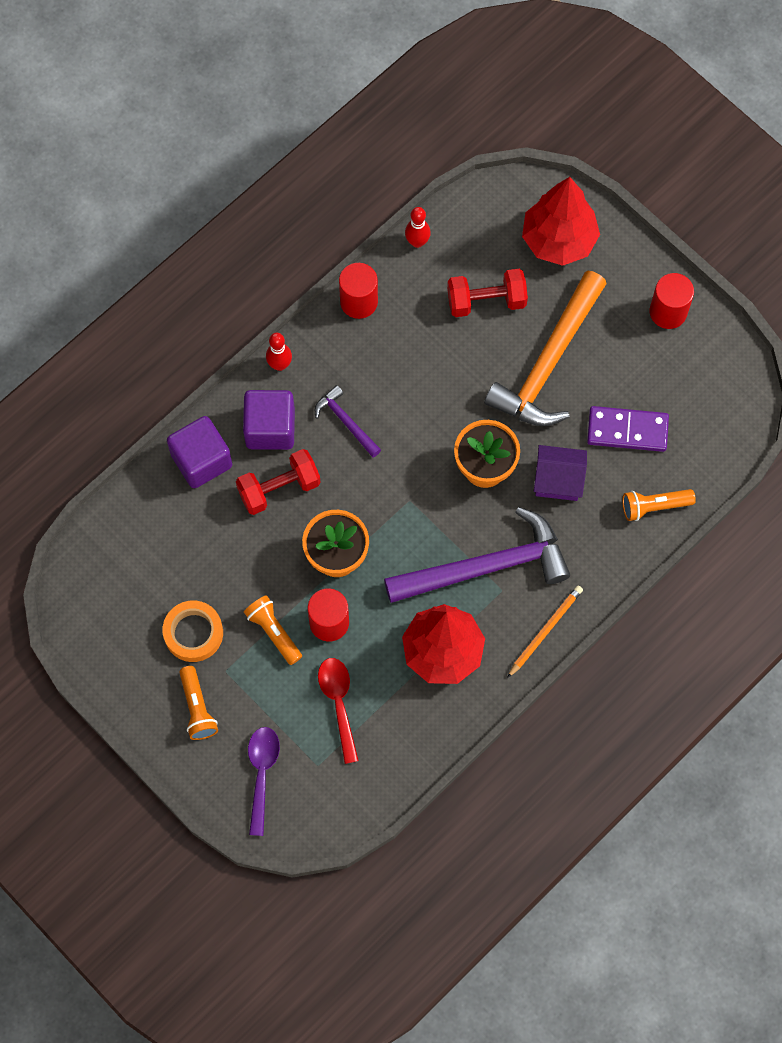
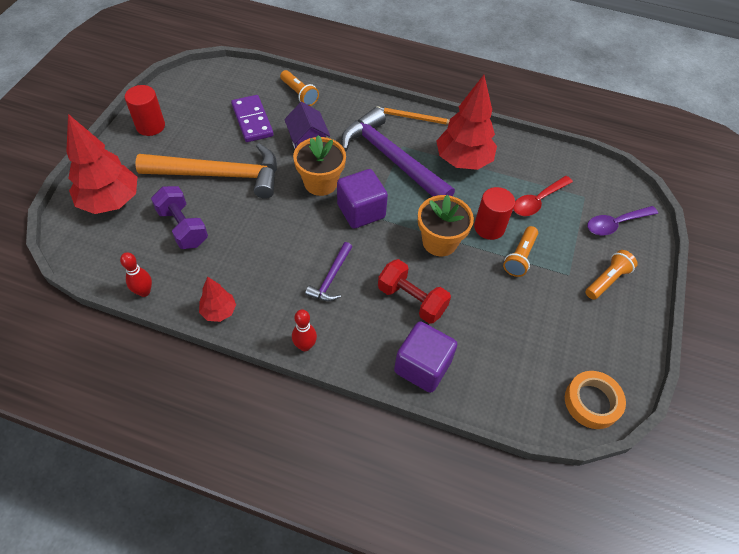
camera: 120 degrees left, 15 degrees down
(193, 633) = (559, 307): orange tape -> orange tape (592, 402)
(270, 428) = (365, 328): purple cube -> purple cube (361, 211)
(359, 301) = (219, 311): red cylinder -> red tree
(486, 301) = (183, 227): red dumbbell -> purple dumbbell

